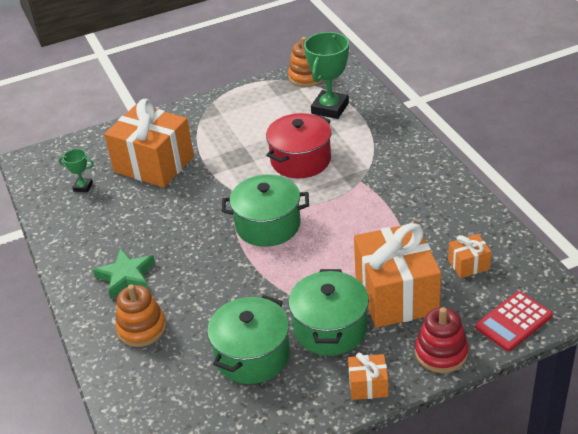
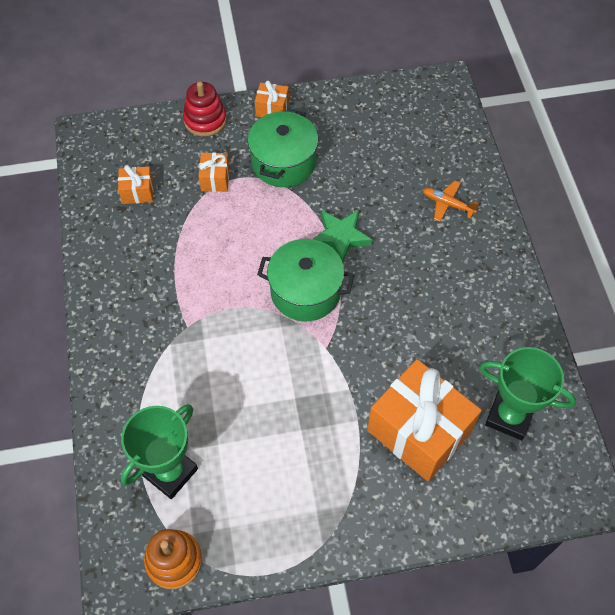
camera: 170 degrees left, 20 degrees up
(83, 187) = (509, 416): green trophy -> green trophy, size x2.03
(126, 276) = (460, 266): green star -> green star (340, 237)
(142, 328) = (447, 204): orange stacking toy -> orange plane
(252, 355) = (355, 155): green pot -> none
(300, 160) = (240, 381): red pot -> none
(396, 294) = (215, 179): orange gift -> orange gift, size x0.45
(513, 322) = (134, 131): red calculator -> none

